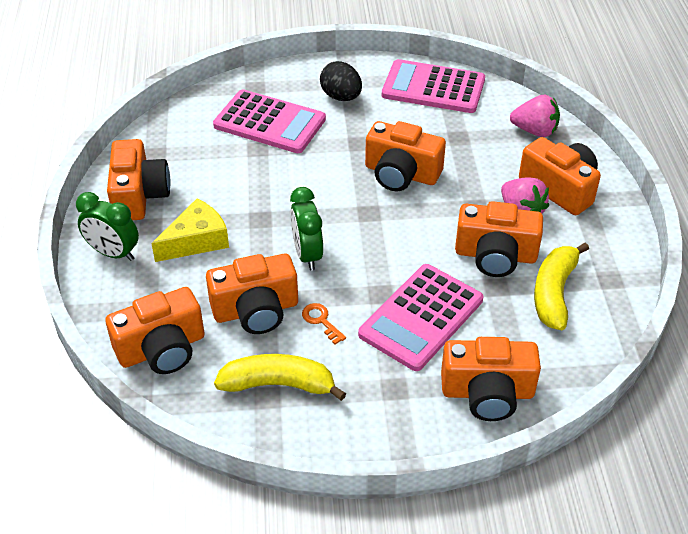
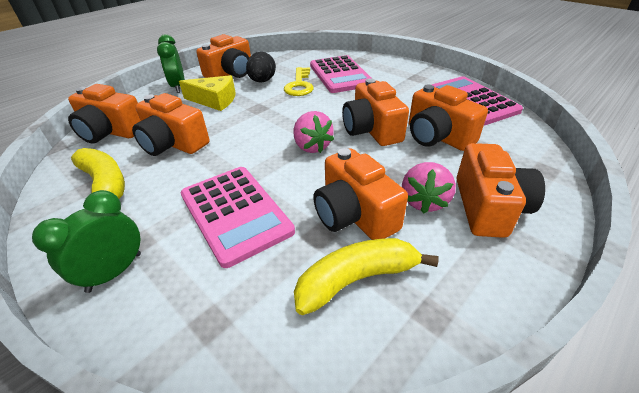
camera: 50 degrees right, 5 degrees down
(251, 163) = (299, 85): none -> yellow key
(307, 254) = (245, 136): green clock -> green clock (114, 272)
(321, 321) = (186, 171): orange key -> none
(341, 97) = (400, 81): black egg -> black egg (262, 81)
(421, 317) = (235, 213): pink calculator -> pink calculator turned 120 degrees counterclockwise
(487, 393) = (172, 307): orange camera -> orange camera (437, 136)
(535, 131) = (522, 159): pink strawberry -> pink strawberry (312, 146)

